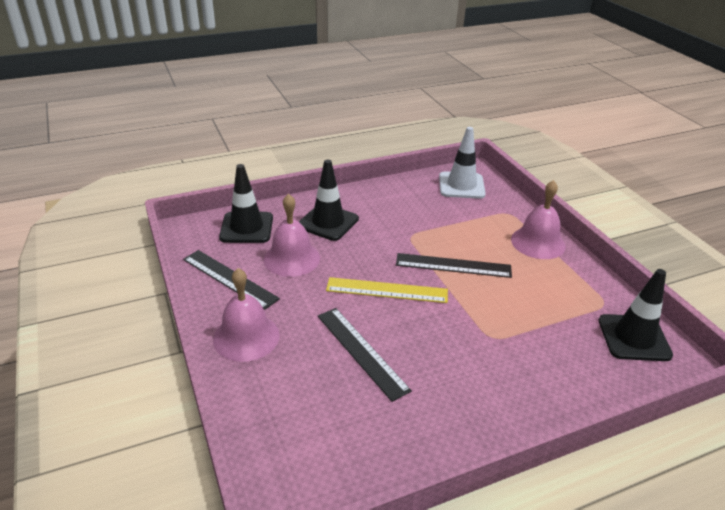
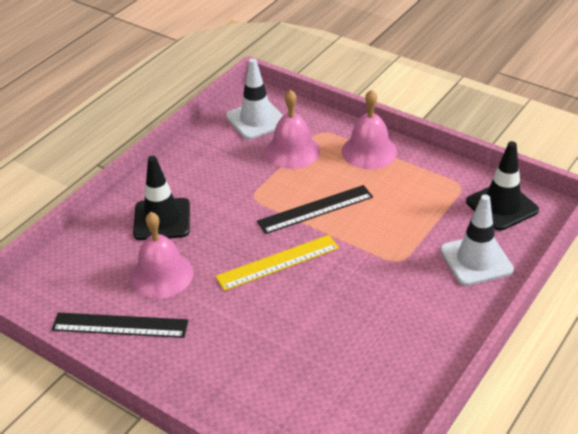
camera: 30 degrees left, 5 degrees up
(246, 228) = (84, 264): black traffic cone -> none
(246, 337) = (192, 371): pink bell -> pink bell (292, 151)
(361, 352) = (304, 330): black ruler -> none
(569, 372) = (476, 260): none -> white traffic cone

